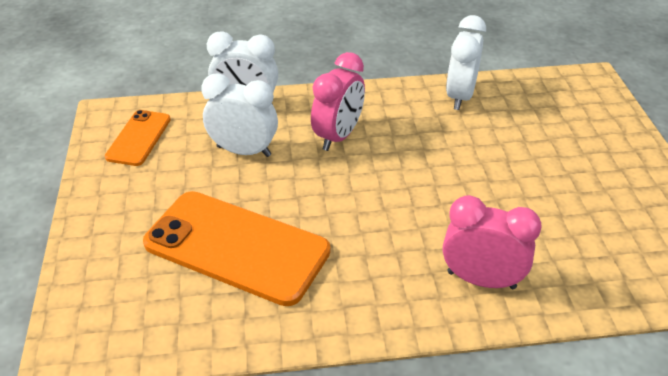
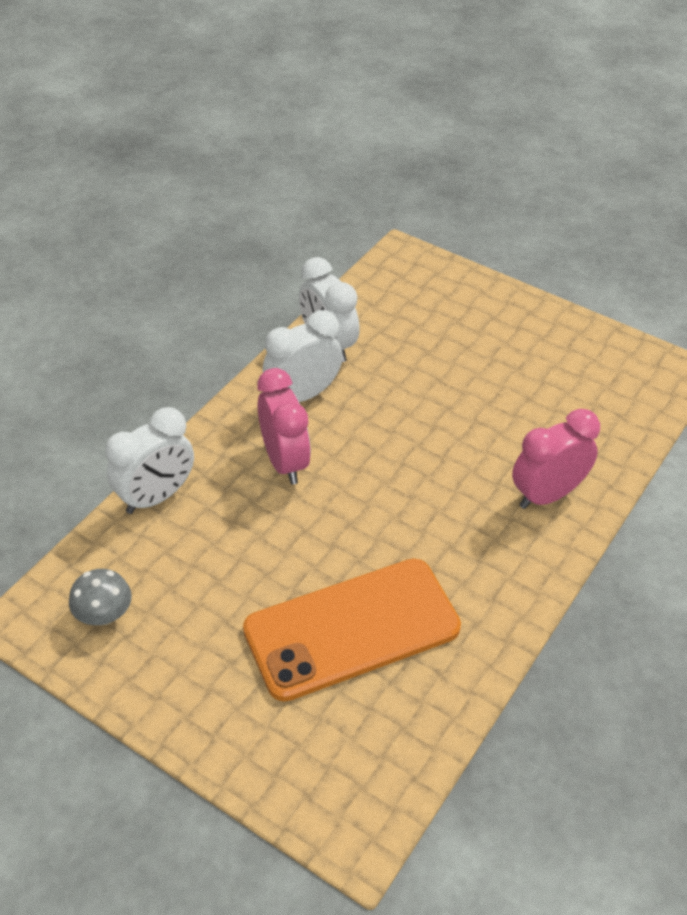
camera: 50 degrees left, 5 degrees up
(139, 138) = (104, 614): orange phone -> grey mushroom
(244, 151) = (225, 543): white clock -> white clock (303, 395)

